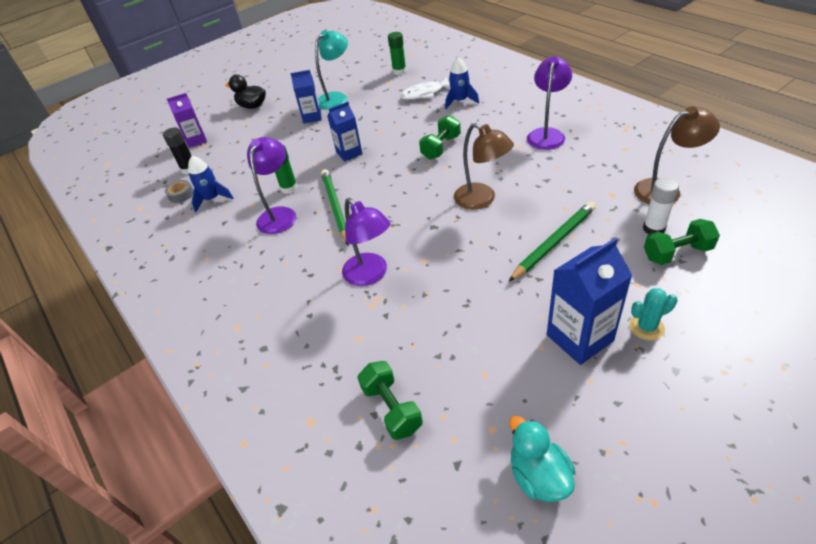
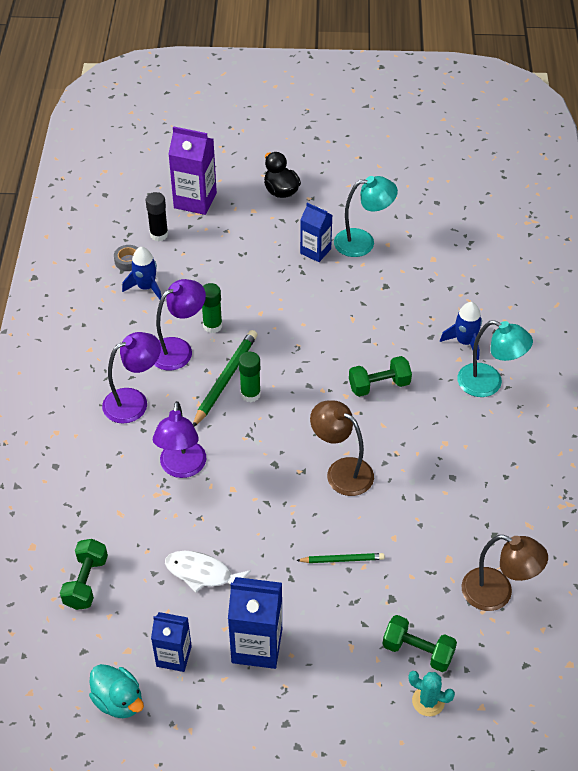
camera: 35 degrees right, 5 degrees up
(196, 140) = (195, 200): purple carton -> purple carton, size x1.55
(349, 153) = (298, 325): blue carton -> blue carton (174, 656)
(399, 71) = (459, 252): green glue stick -> green glue stick (250, 394)
(425, 93) = (446, 304): white fish -> white fish (202, 573)
(482, 200) = (341, 471): brown lamp -> brown lamp turned 135 degrees clockwise
(501, 108) = (489, 384): none -> turquoise lamp
(538, 476) = (118, 701): turquoise duck -> turquoise duck turned 120 degrees clockwise
(547, 134) = (486, 450): purple lamp -> purple lamp (134, 402)
(554, 242) = (342, 559): green pencil -> green pencil, size x0.59
(646, 327) = (310, 680): turquoise cactus -> turquoise cactus (428, 701)
(653, 229) = (432, 617): white glue stick -> none

